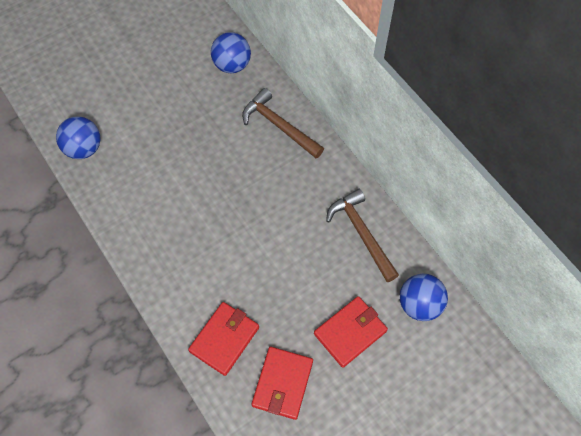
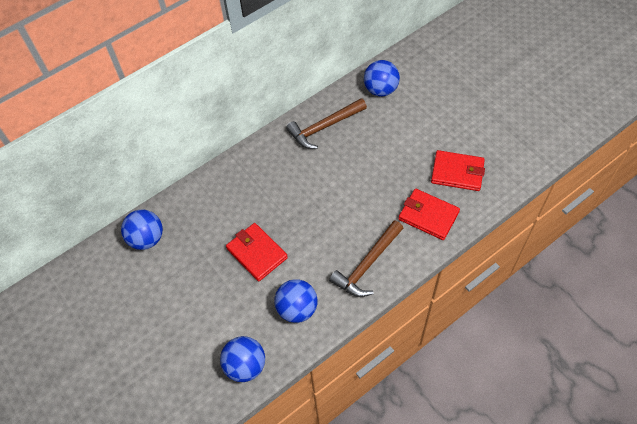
camera: 90 degrees left, 5 degrees down
(133, 194) = (297, 309): none -> blue ball
(279, 126) = (219, 193): brown hammer -> brown hammer (367, 264)
(350, 332) = (409, 131): red wallet -> red wallet (257, 253)

